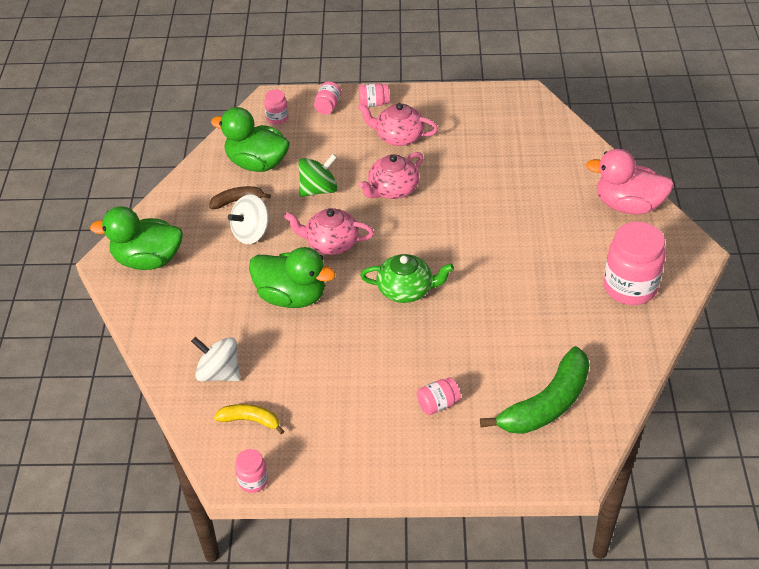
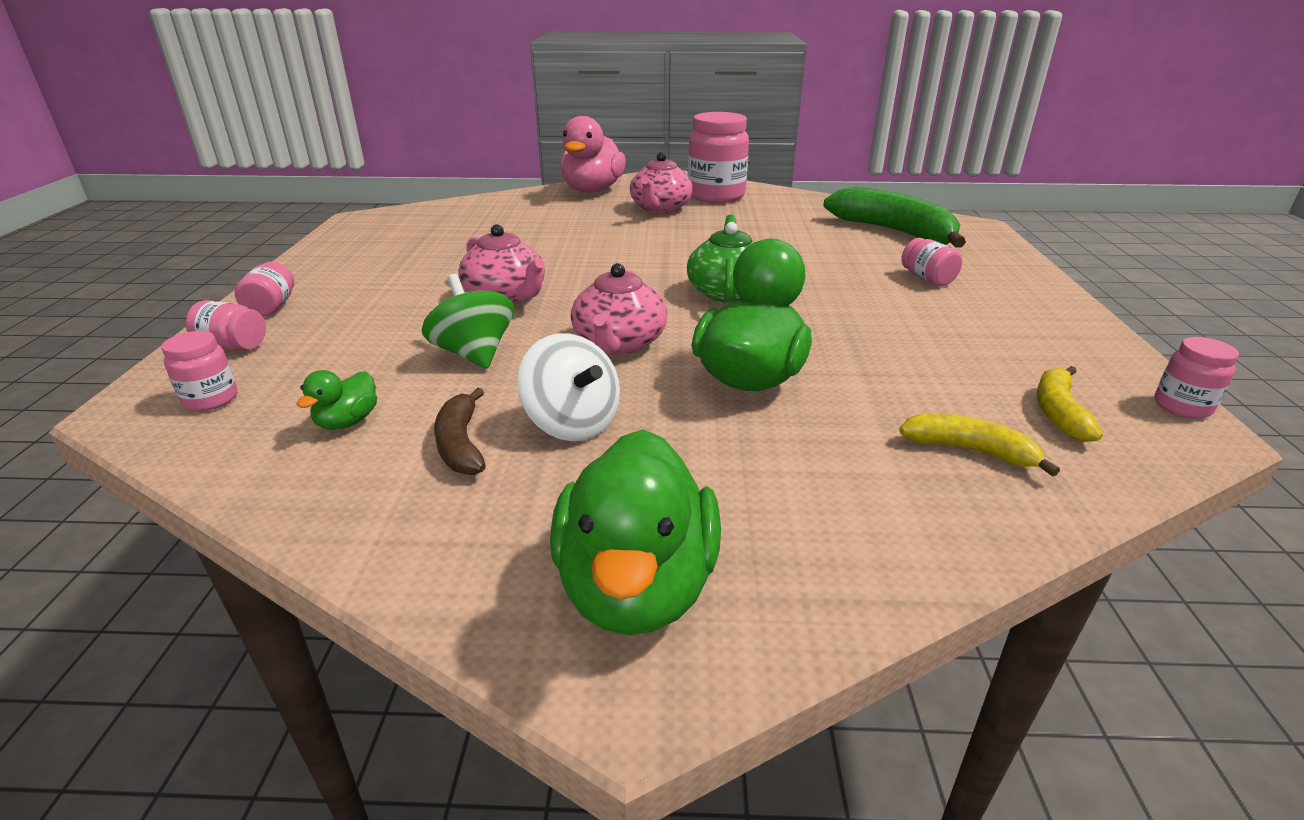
camera: 90 degrees left, 15 degrees down
(219, 373) = (970, 450): white spinning top -> yellow banana
(257, 163) = (347, 422): green duck -> green duck, size x0.46
(398, 136) = (379, 290): pink teapot -> pink teapot (660, 209)

